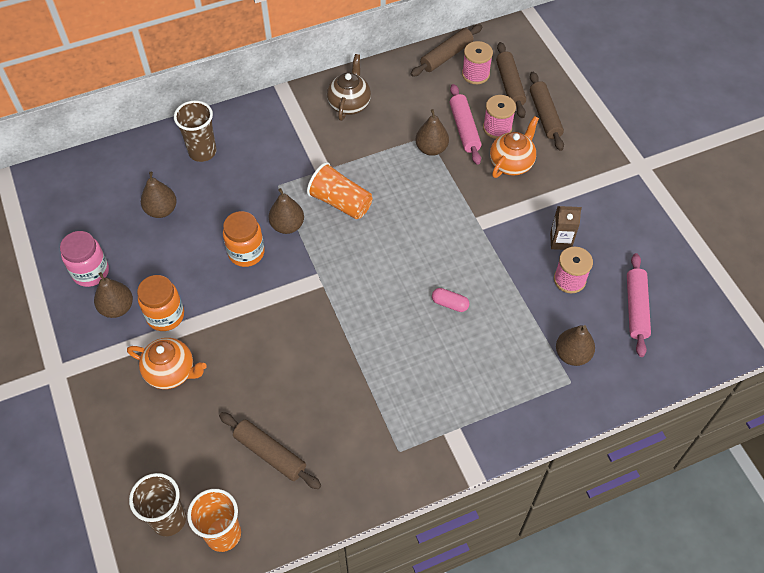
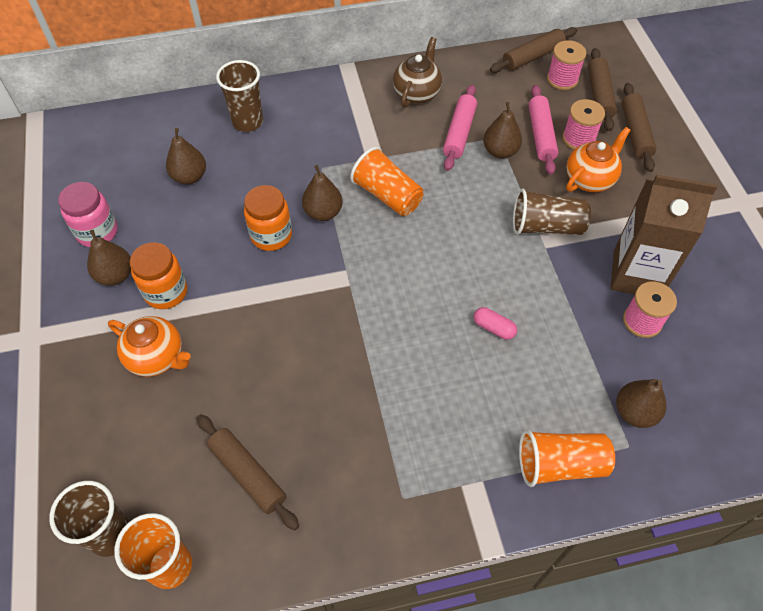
camera: 10 degrees right, 0 degrees up
(480, 210) = (546, 226): none -> brown cup
(519, 405) = (560, 464): none -> orange cup
(560, 241) = (636, 274): brown carton -> brown carton, size x2.05
(636, 308) = (720, 368): pink rolling pin -> pink rolling pin (459, 133)

